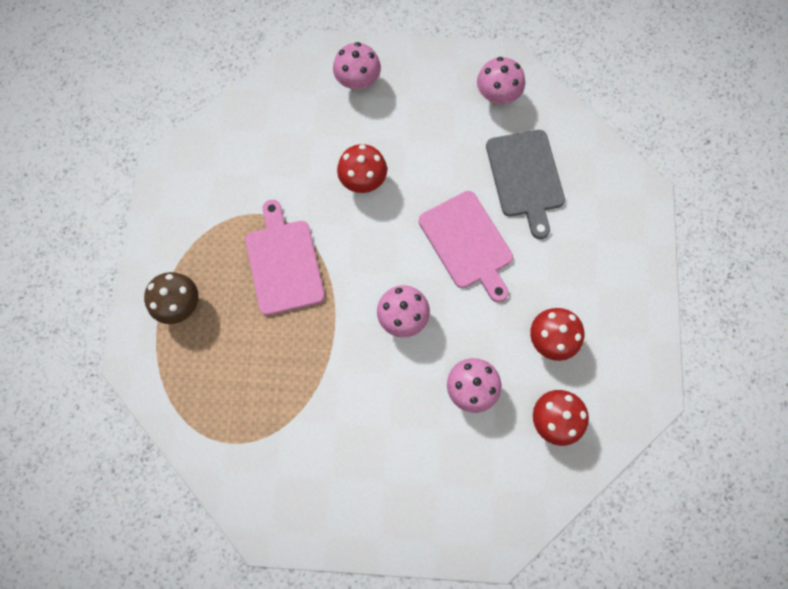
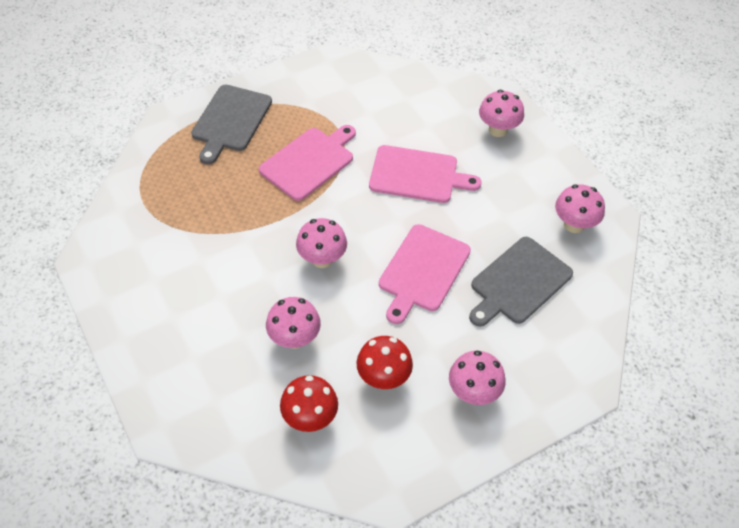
camera: 55 degrees right, 20 degrees down
(180, 305) = (231, 121): brown mushroom -> grey cutting board
(363, 181) = (417, 175): red mushroom -> pink cutting board
(603, 280) = (473, 392): none -> pink mushroom

